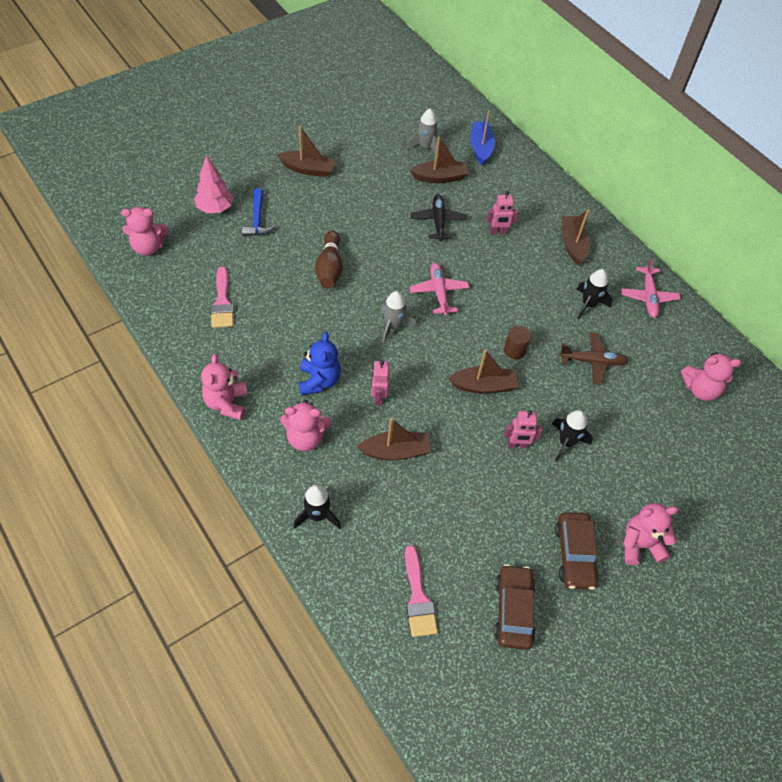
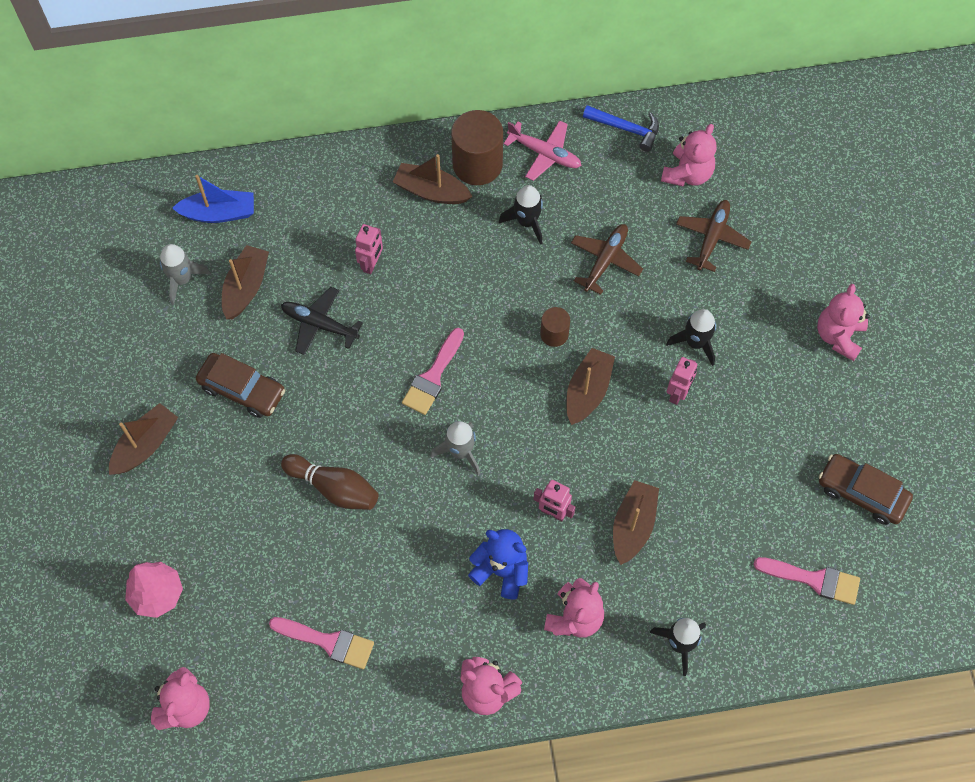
camera: 60 degrees left, 10 degrees up
(257, 220) = (206, 546): blue hammer -> blue hammer (626, 129)
(439, 292) = (433, 376): pink plane -> pink brush
(481, 148) = (219, 213): blue boat -> blue boat turned 150 degrees clockwise
(574, 555) = (825, 404): brown car -> brown car (242, 389)
(611, 262) = (477, 164): none -> brown cylinder
(659, 424) = (711, 238): none -> brown plane

